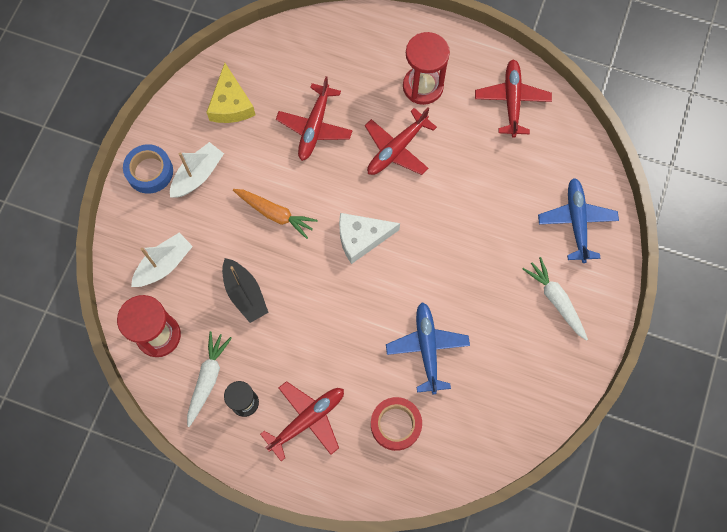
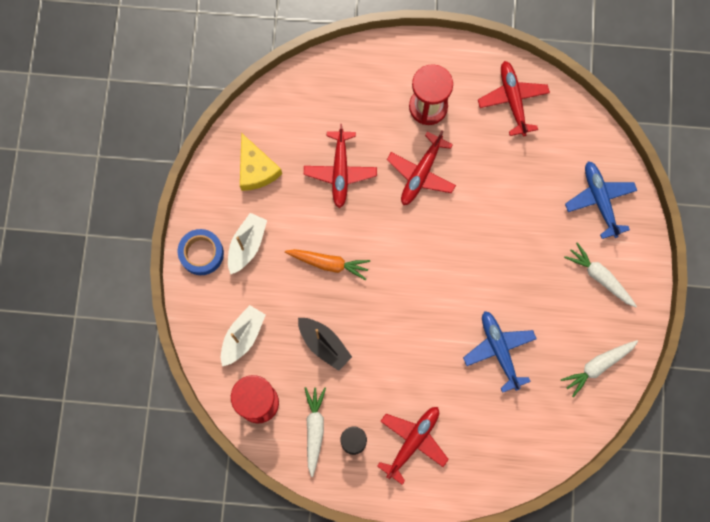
camera: 15 degrees left, 5 degrees up
(361, 238) = (413, 265): white cheese -> none
(395, 424) = (490, 425): red tape -> none
(529, 393) = (598, 366): none -> white carrot

